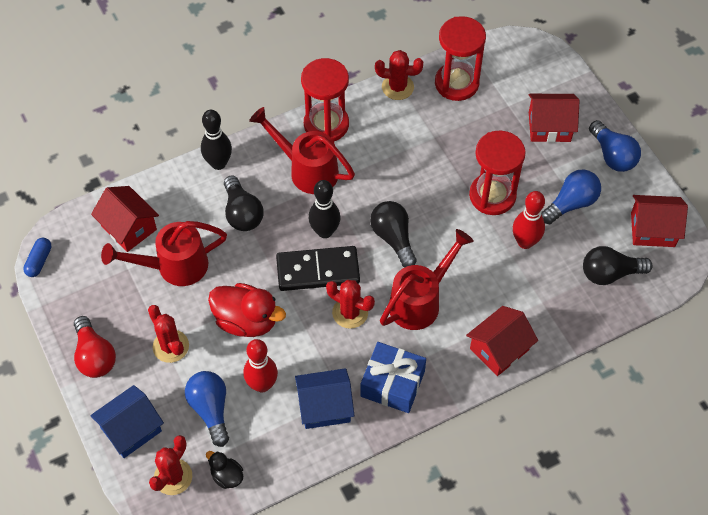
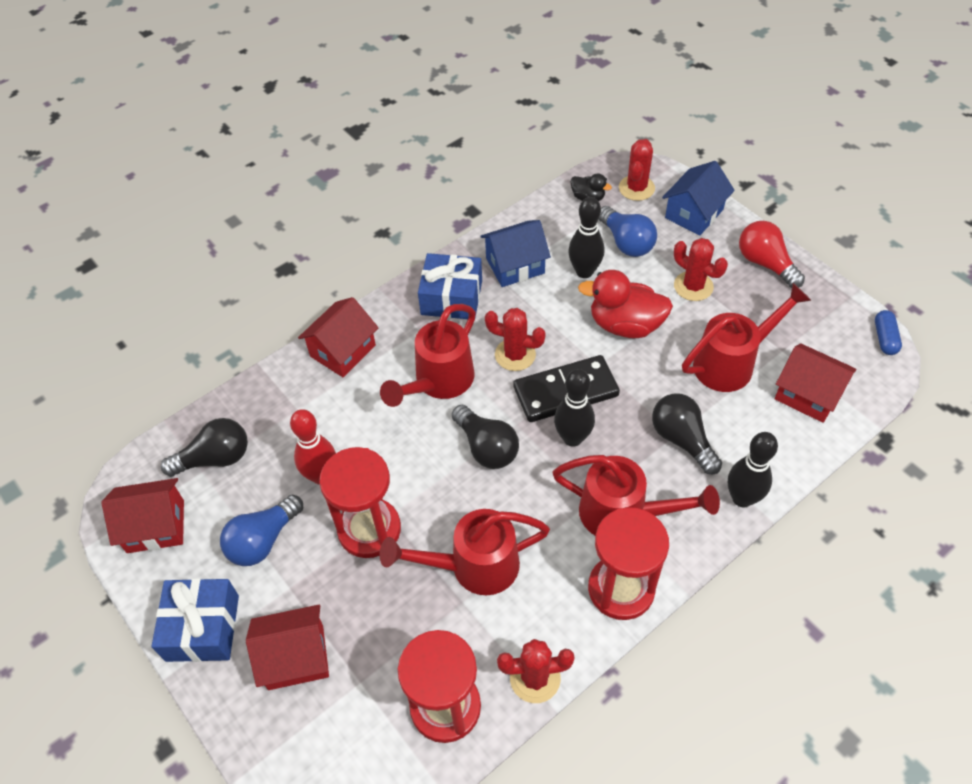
camera: 170 degrees right, 5 degrees down
(262, 385) = (584, 271): red bowling pin -> black bowling pin
(422, 157) = (473, 566): none -> red watering can
(612, 155) = (202, 628): blue light bulb -> blue gift

